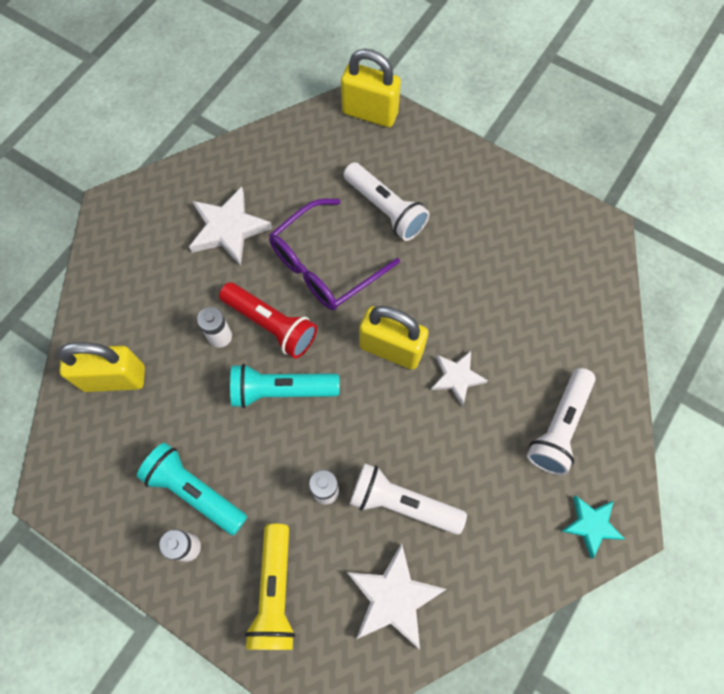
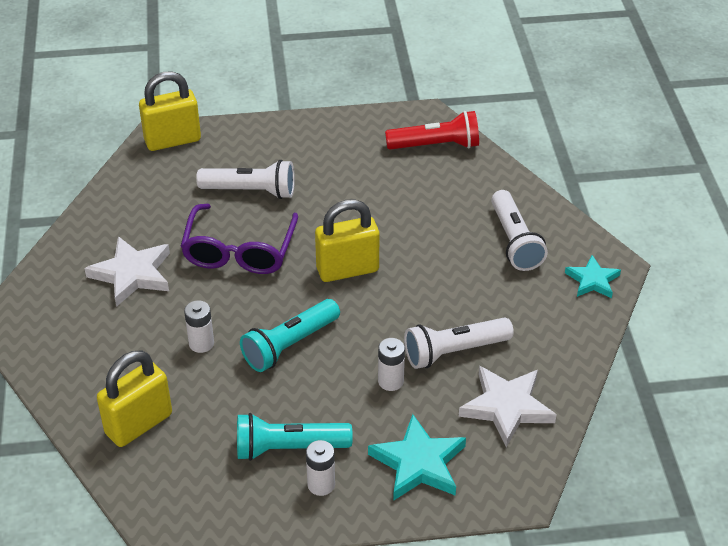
camera: 40 degrees left, 25 degrees down
(271, 325) = (236, 311): red flashlight -> red flashlight (435, 145)
(275, 592) = (418, 463): yellow flashlight -> turquoise star
(457, 377) = (414, 257): white star -> none

